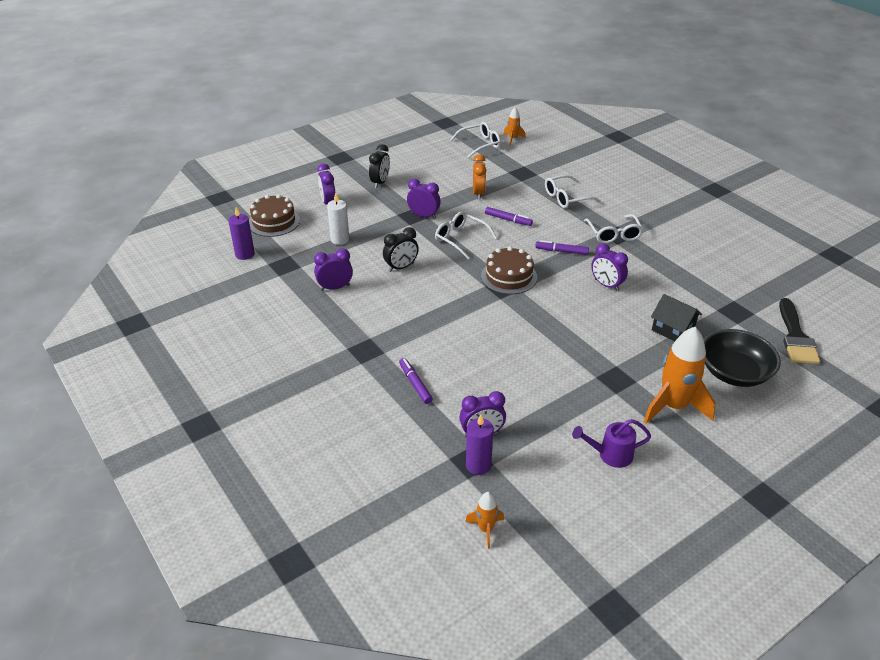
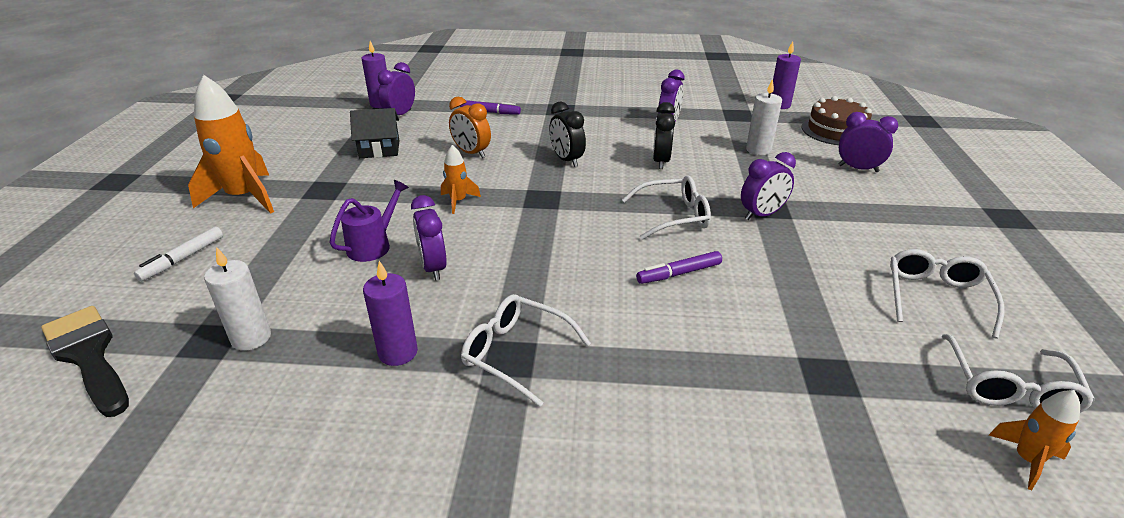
camera: 130 degrees right, 5 degrees down
(380, 182) = (894, 219): black clock -> black clock (567, 160)
(478, 193) = (787, 285): orange clock -> orange clock (471, 153)
(486, 529) = (339, 89): orange rocket -> orange rocket (458, 201)
(509, 276) = (554, 211): brown cake -> none
(561, 251) = (547, 275): purple marker -> none
(566, 198) = (683, 374): white glasses -> white glasses (936, 297)
(606, 285) = (433, 268): purple clock -> purple clock turned 105 degrees counterclockwise
(610, 455) = (283, 146): purple watering can -> purple watering can (374, 245)
(658, 260) = (398, 352): none -> purple candle
(673, 330) = (295, 264): black house -> black house (379, 149)
(716, 302) = (251, 338): none -> white candle
(734, 373) = (183, 259): black bowl -> white marker

